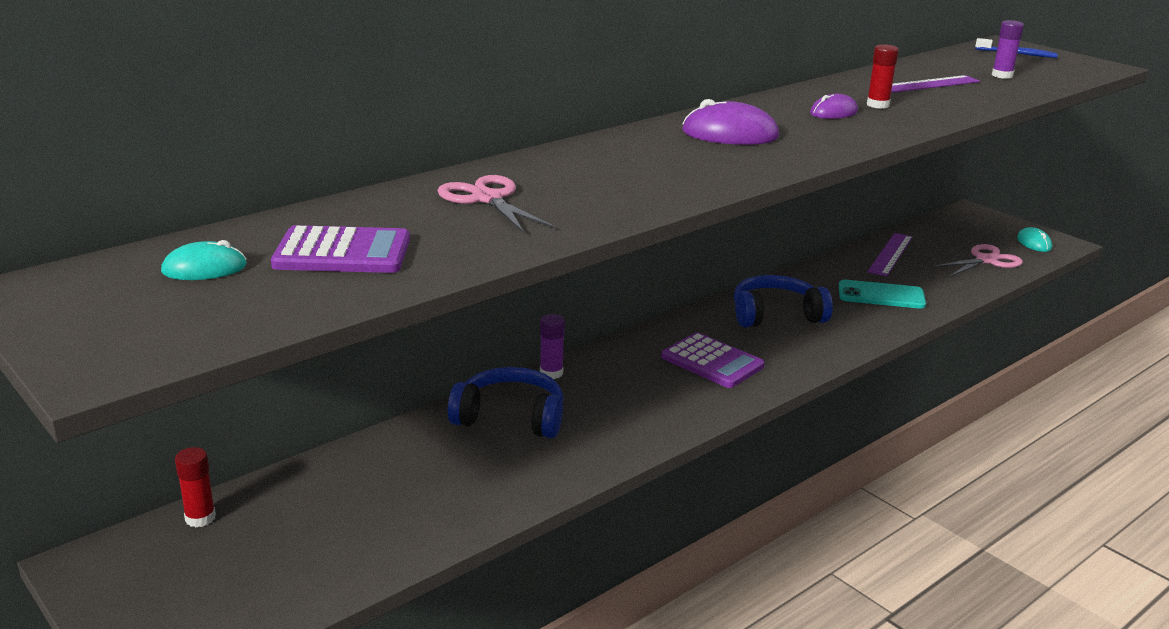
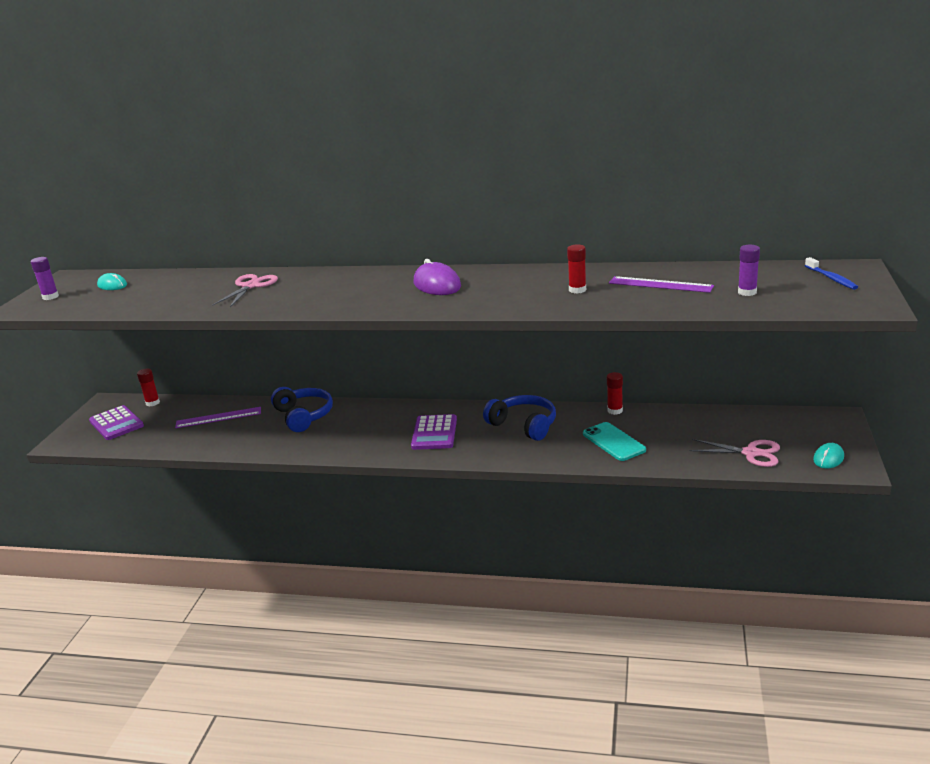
camera: 55 degrees right, 0 degrees up
(342, 252) = (154, 293): purple calculator -> purple calculator (116, 423)
(551, 373) = (359, 405): purple glue stick -> purple glue stick (50, 297)
(817, 269) = (615, 410): none -> red glue stick
(833, 112) = (534, 287): purple mouse -> none
(890, 254) = (689, 421): purple ruler -> purple ruler (218, 417)

